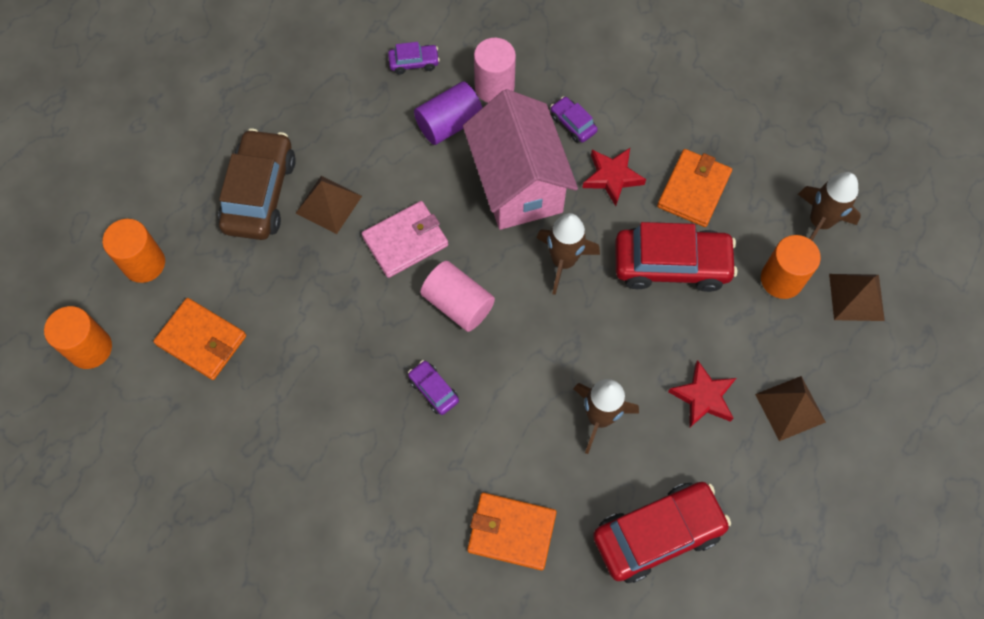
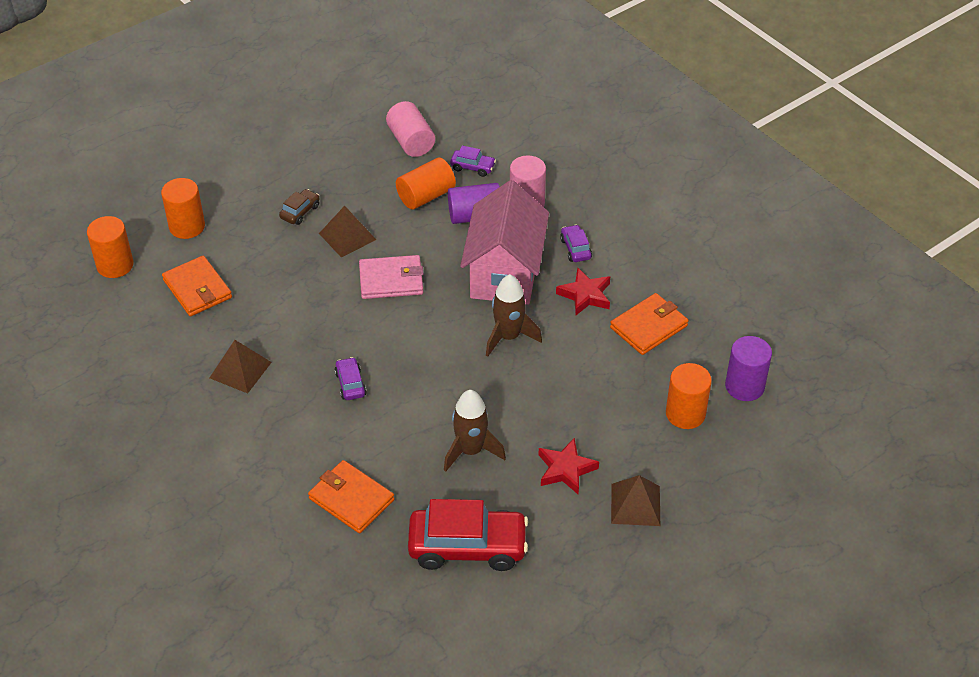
camera: 25 degrees right, 20 degrees down
(260, 193) = (300, 212): brown car -> brown car, size x0.46
(384, 119) = (426, 196): none -> orange cylinder
(458, 304) = (406, 335): pink cylinder -> pink cylinder (411, 141)
(671, 265) = (597, 370): red car -> none
(819, 222) = (744, 386): brown rocket -> purple cylinder
(856, 297) = (744, 449): brown pyramid -> brown pyramid (240, 370)

